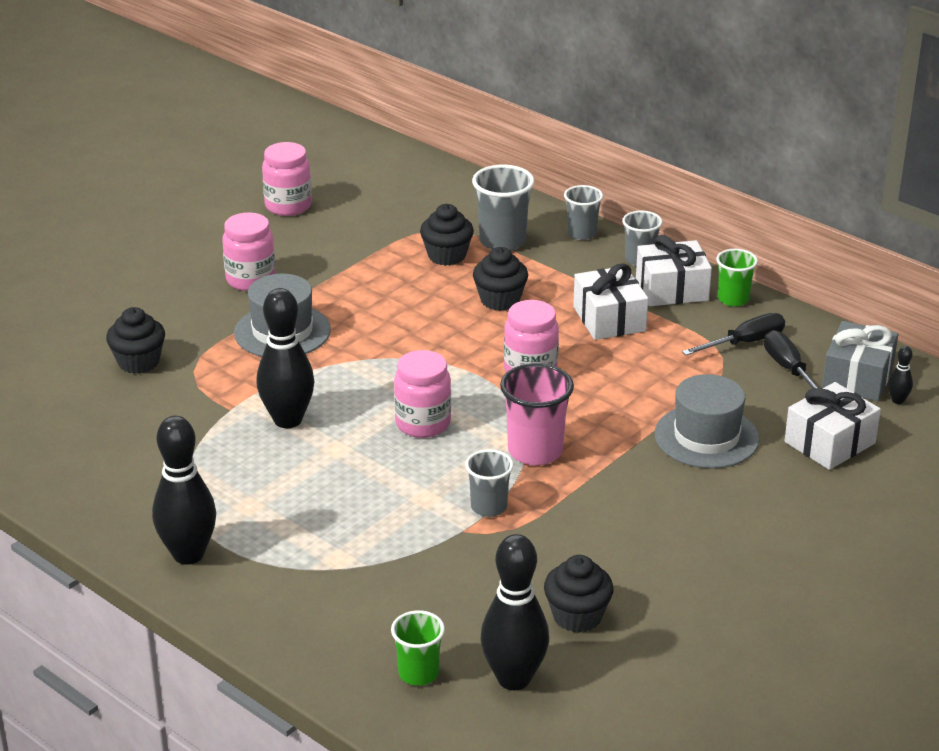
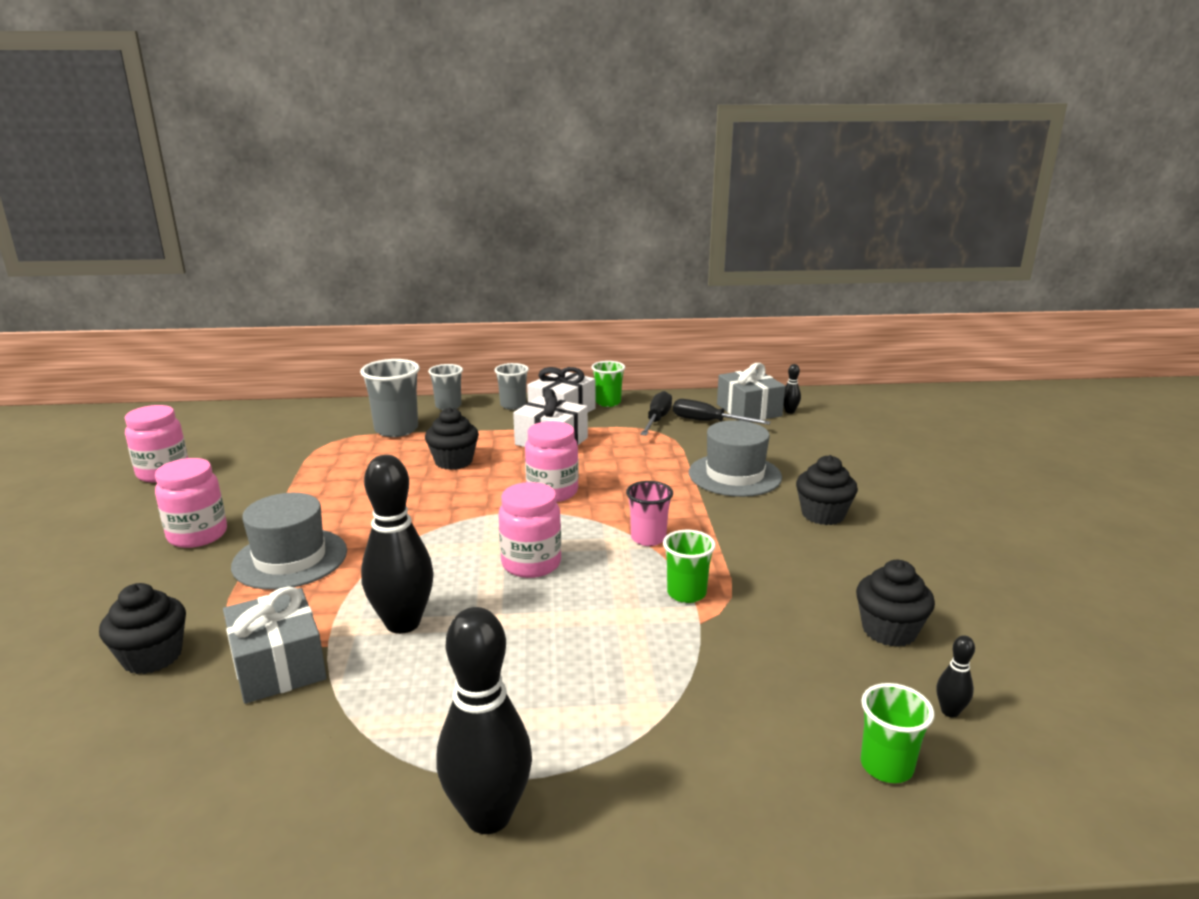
camera: 45 degrees left, 10 degrees down
(191, 407) = (278, 665): none -> grey gift
(447, 255) = (365, 452): black cupcake -> black cupcake (823, 515)
(489, 507) = (686, 593): grey cup -> green cup
(514, 678) = (949, 711): black bowling pin -> black bowling pin, size x0.43
(535, 451) = (648, 538): pink cup -> pink cup, size x0.64
(829, 442) = (802, 446): white gift -> none

